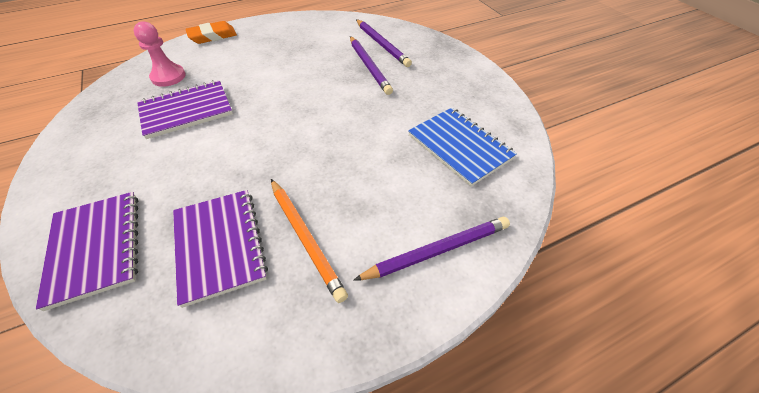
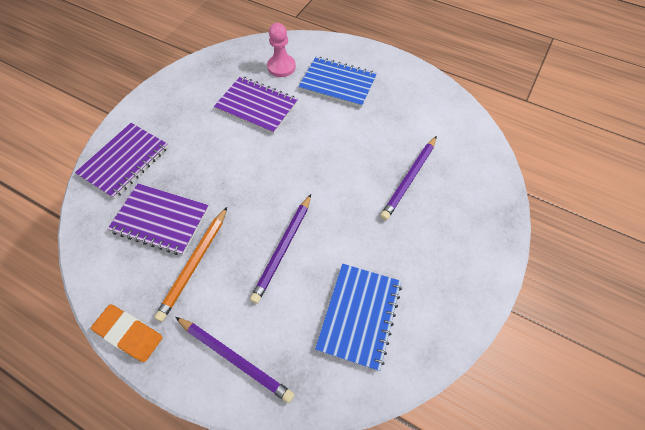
camera: 55 degrees right, 10 degrees up
(213, 36) = (349, 50): orange eraser -> orange eraser (129, 334)
(219, 245) = (161, 220): purple notebook -> purple notebook turned 75 degrees clockwise
(236, 57) = (337, 84): none -> blue notebook
(382, 45) = (452, 167): purple pencil -> purple pencil (283, 249)

